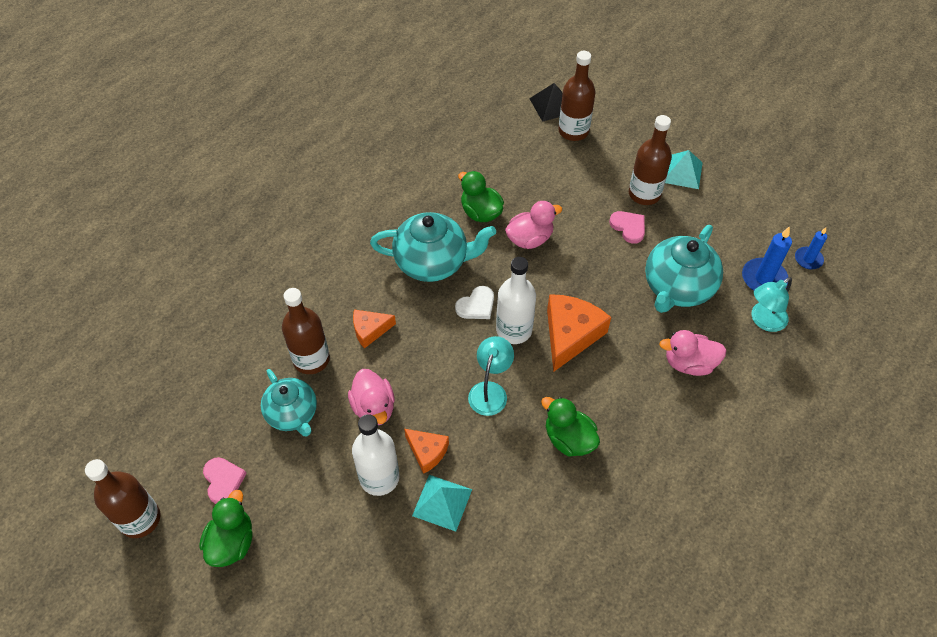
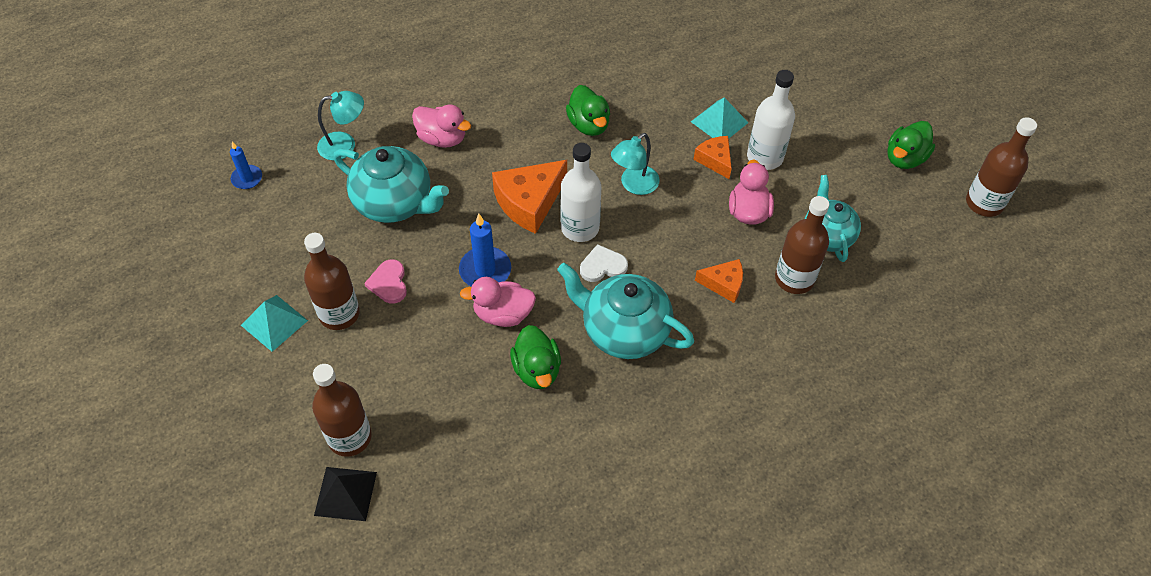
camera: 155 degrees left, 0 degrees up
(223, 480) = (905, 205): pink heart -> none
(677, 288) = (395, 203): turquoise teapot -> turquoise teapot turned 60 degrees clockwise
(763, 278) = (306, 179): blue candle -> blue candle (485, 270)

